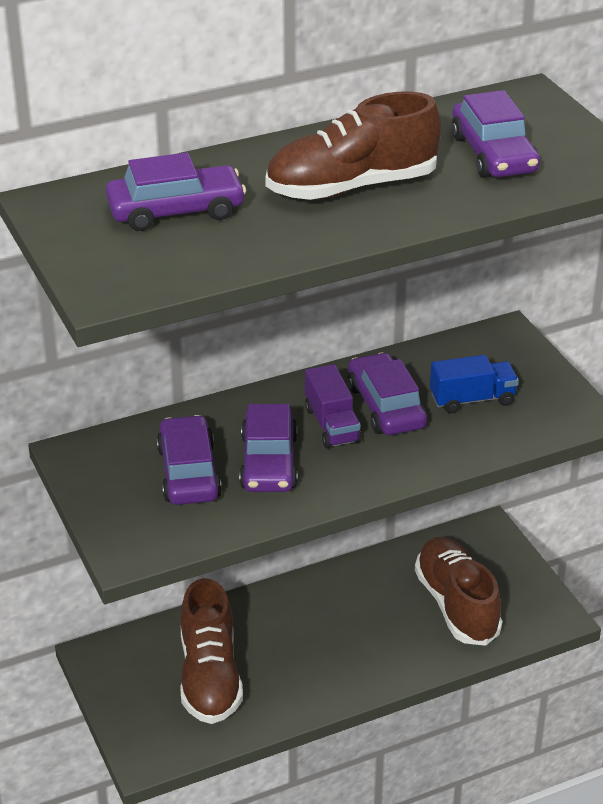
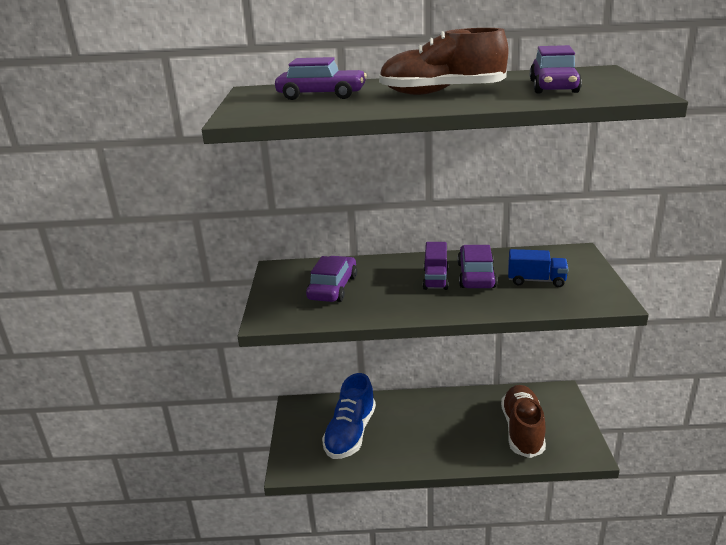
camera: 25 degrees right, 10 degrees down
(210, 677) = (350, 433): brown shoe -> blue shoe
(269, 462) = (384, 290): purple car -> none

